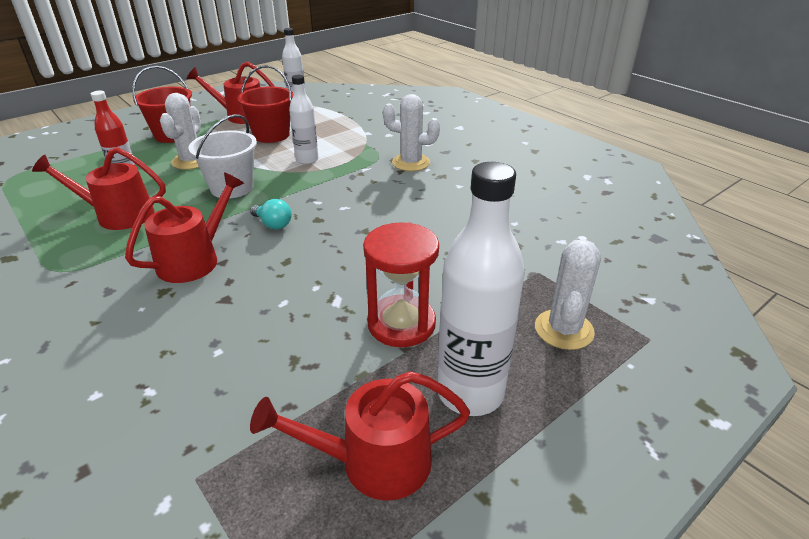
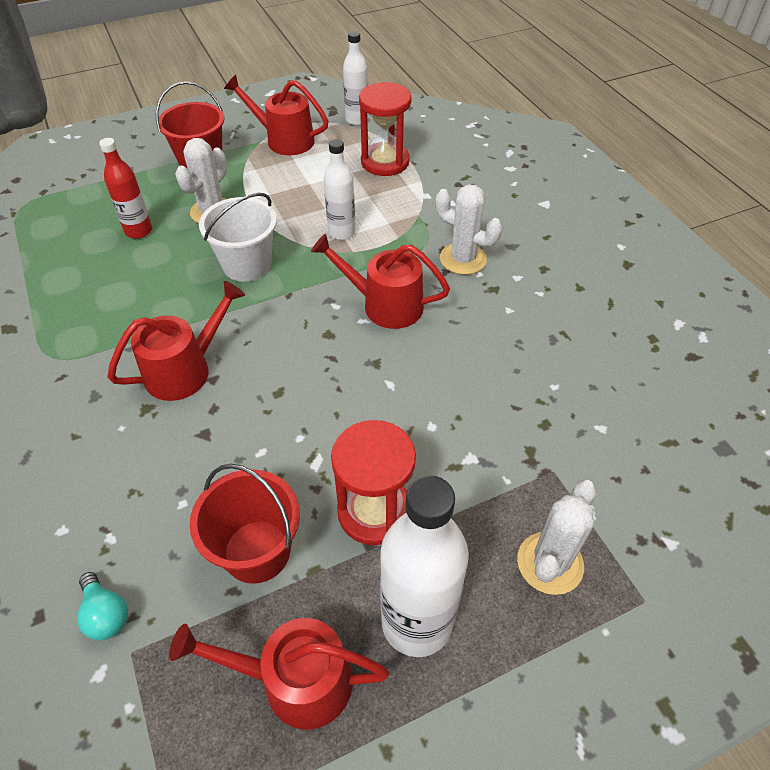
camera: 15 degrees right, 15 degrees up
(118, 215) = (121, 286): red watering can -> red watering can (385, 305)
(271, 135) = (311, 181): red bucket -> red bucket (257, 551)
(273, 224) = (278, 332): turquoise light bulb -> turquoise light bulb (106, 614)
(327, 119) = (385, 162): none -> red hourglass

